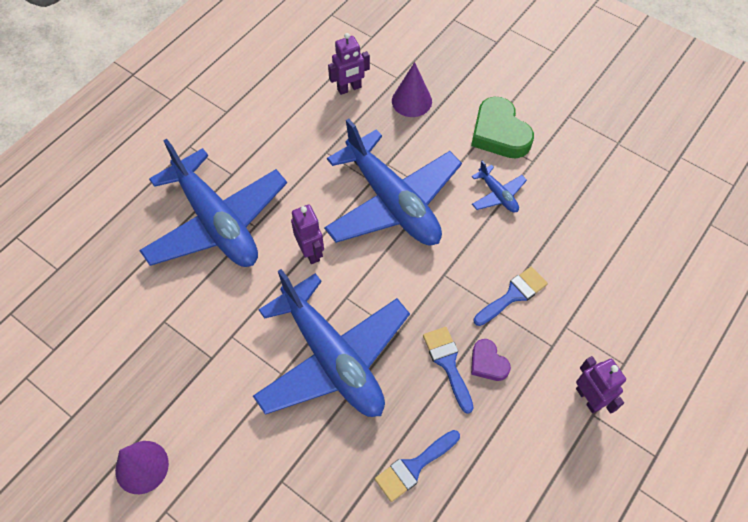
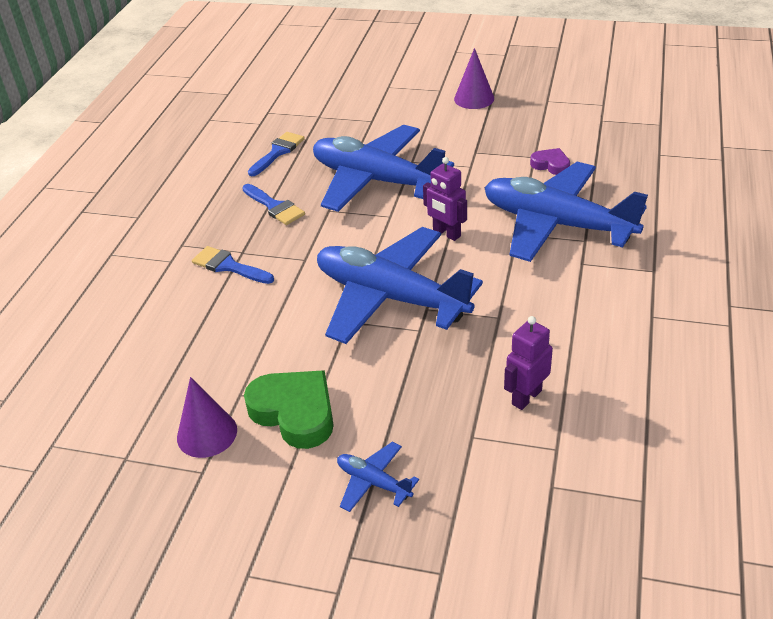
camera: 160 degrees right, 20 degrees down
(411, 101) = (432, 411): purple cone -> purple cone (207, 433)
(488, 363) = (239, 217): purple heart -> purple heart (551, 165)
(497, 195) = (273, 343): blue plane -> blue plane (373, 482)
(513, 295) = (229, 266): blue brush -> blue brush turned 90 degrees clockwise
(588, 398) = (143, 224): purple robot -> none

